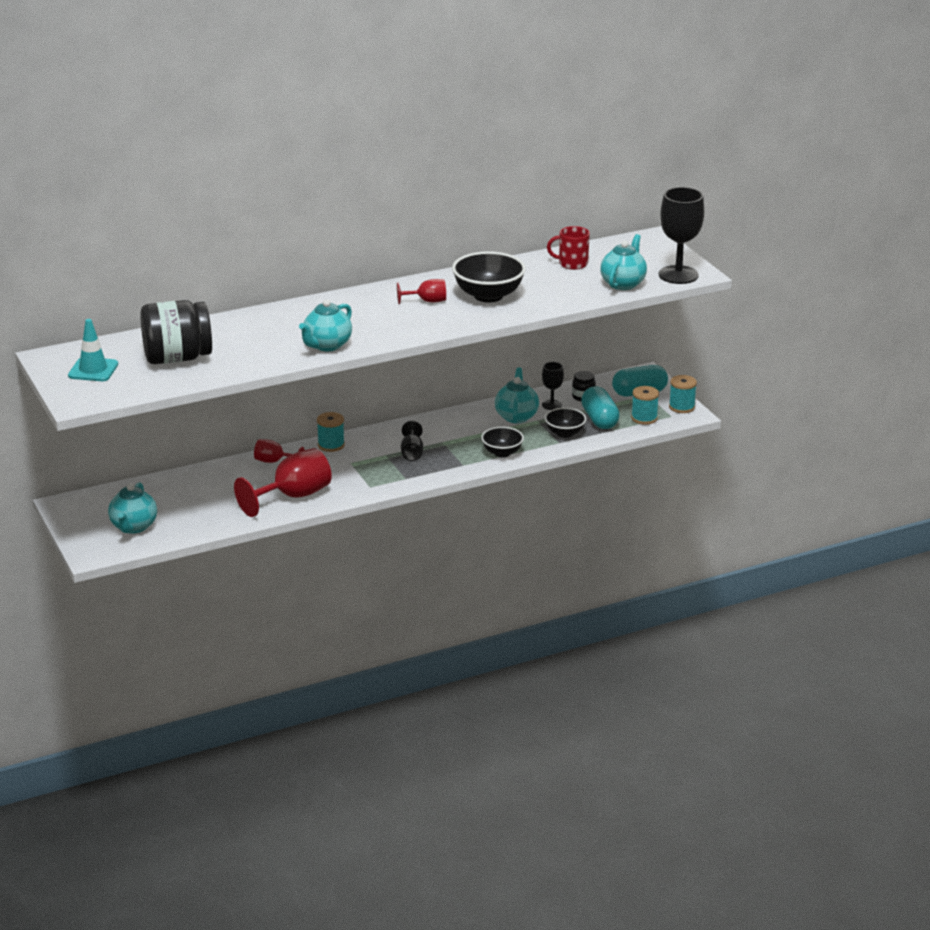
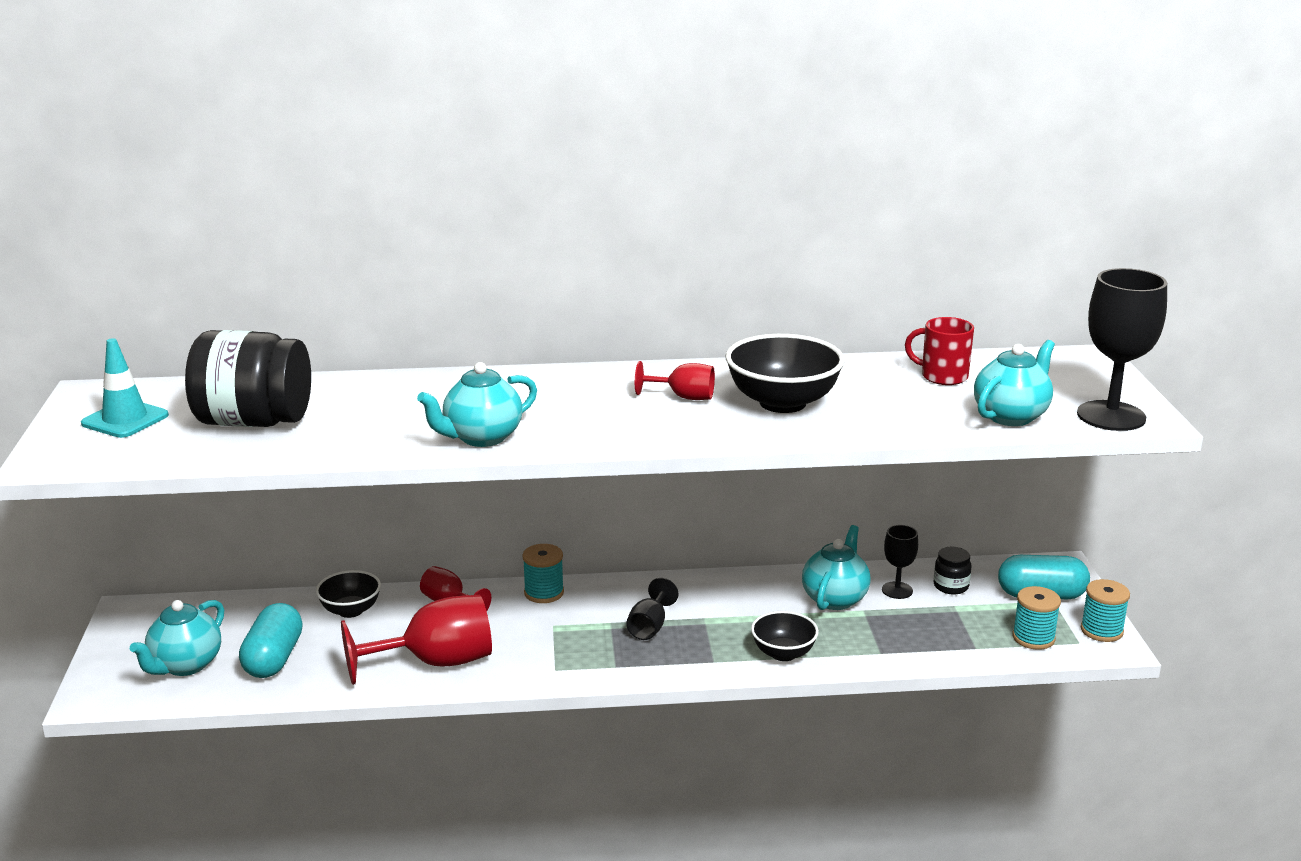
camera: 20 degrees right, 5 degrees down
(564, 433) = (896, 639): black bowl -> black bowl (350, 610)
(599, 420) = (961, 627): turquoise capsule -> turquoise capsule (273, 659)

